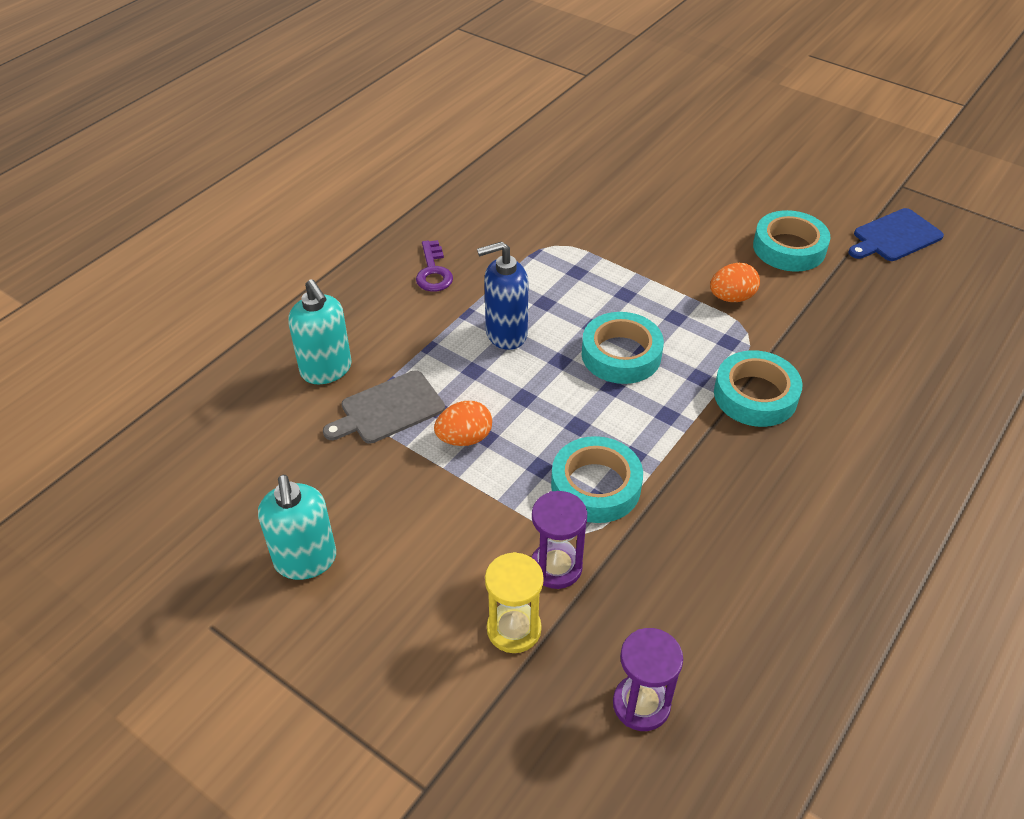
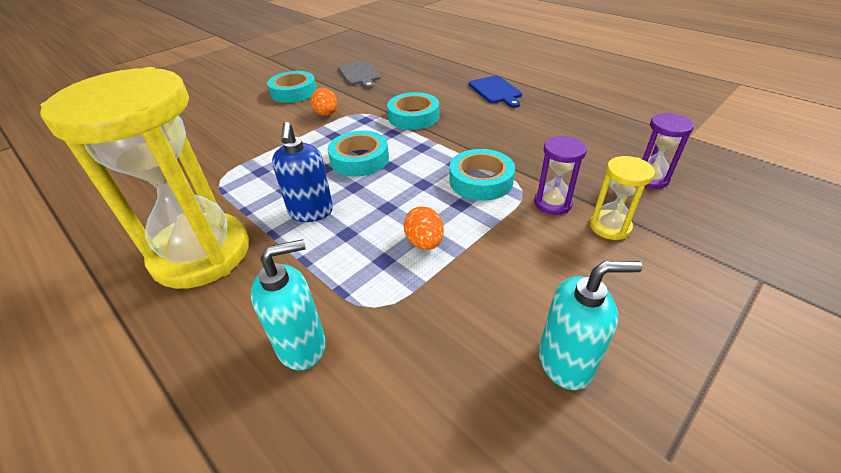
camera: 80 degrees left, 5 degrees down
(388, 409) = (377, 292): grey cutting board -> grey cutting board (360, 74)
(433, 272) = (201, 253): purple key -> yellow hourglass
(894, 237) = (306, 64): blue cutting board -> blue cutting board (496, 91)

